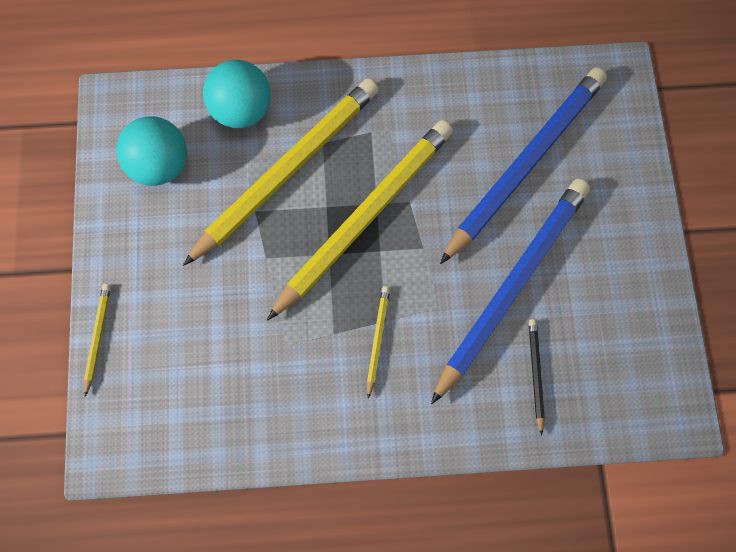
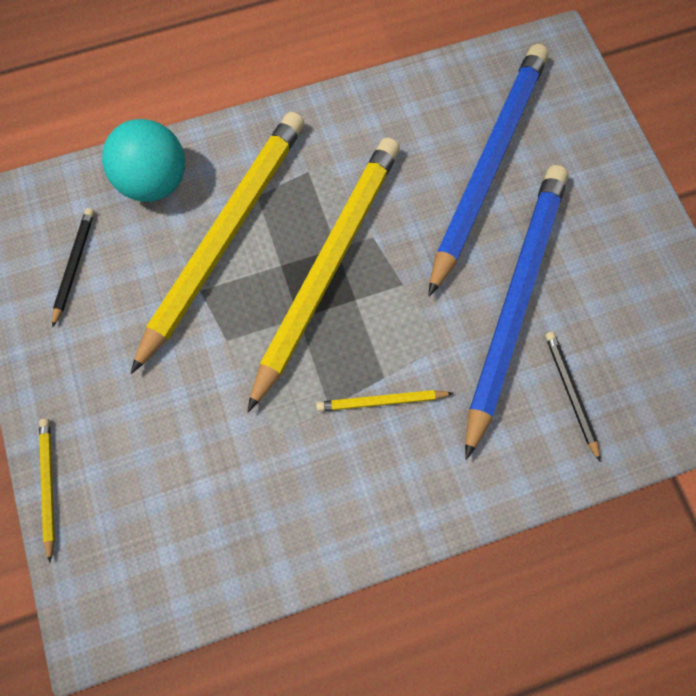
camera: 15 degrees left, 0 degrees up
(159, 165) = (74, 266): turquoise ball -> black pencil
(377, 340) = (381, 401): yellow pencil -> yellow pencil turned 90 degrees counterclockwise

